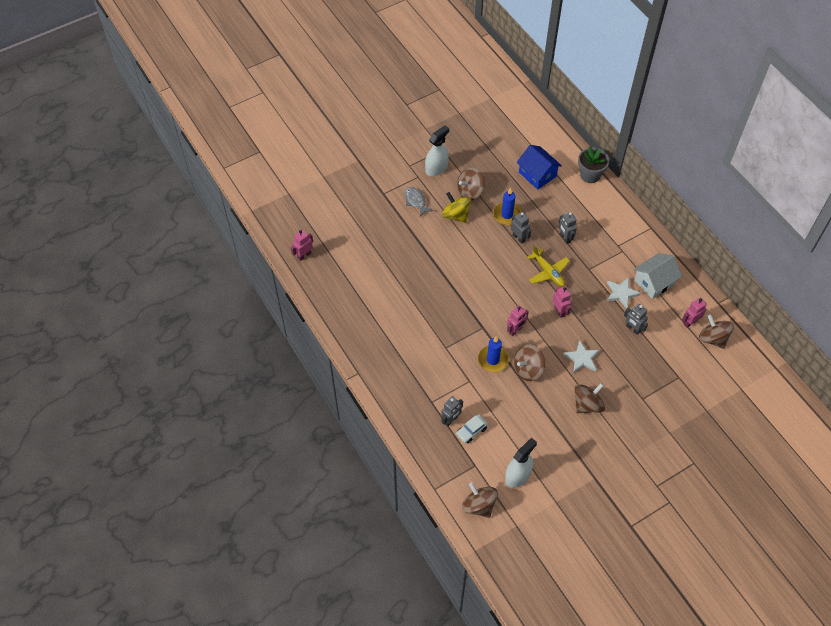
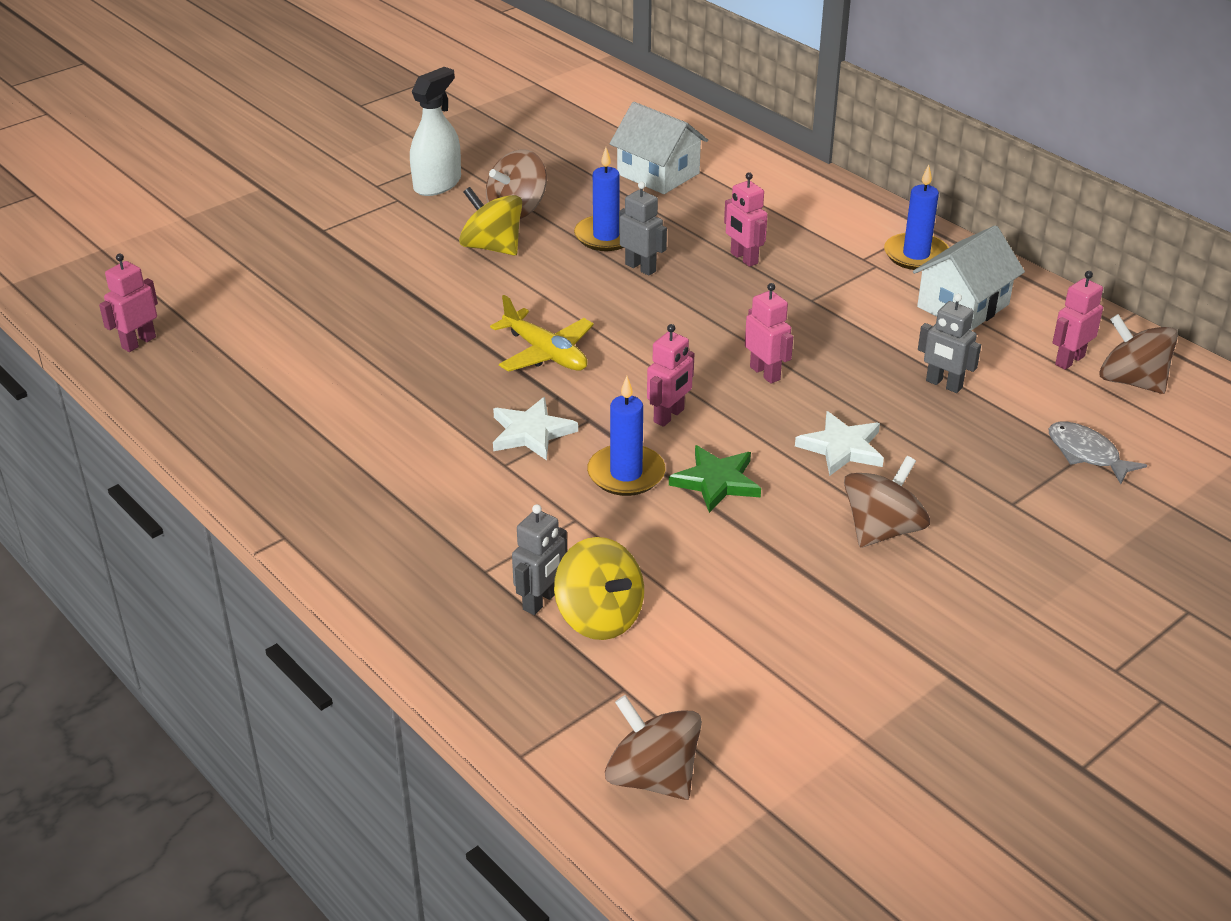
camera: 10 degrees left, 20 degrees down
(415, 201) = (397, 235): grey fish -> grey fish (1086, 454)
(471, 431) = (599, 617): white car -> yellow spinning top
(518, 475) = (744, 695): white spray bottle -> none
(528, 369) = (716, 481): brown spinning top -> green star
(537, 174) = (658, 174): blue house -> white house
(548, 272) = (721, 313): yellow plane -> yellow plane (545, 353)
(565, 238) = (743, 258): grey robot -> pink robot
(590, 175) = (770, 165): grey flower pot -> none
(621, 293) = (897, 330): white star -> white star (531, 432)
(642, 246) = (916, 255): none -> blue candle

